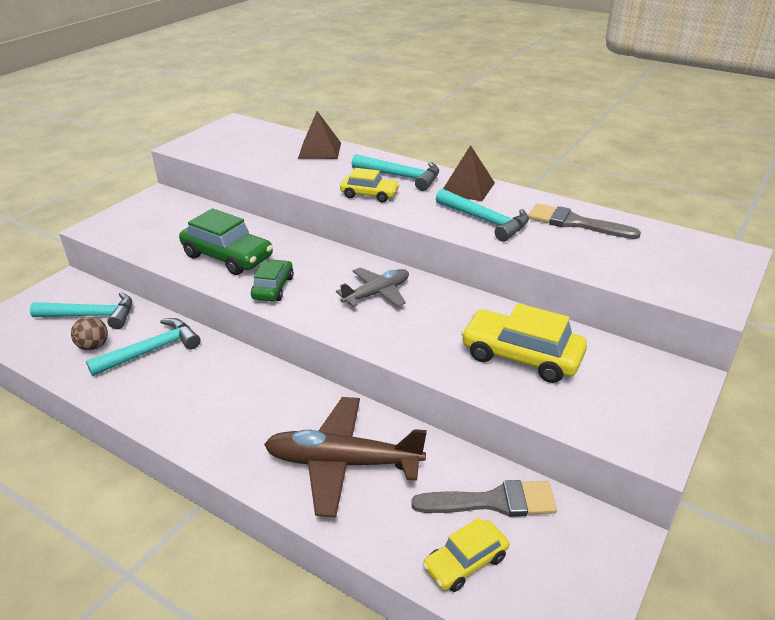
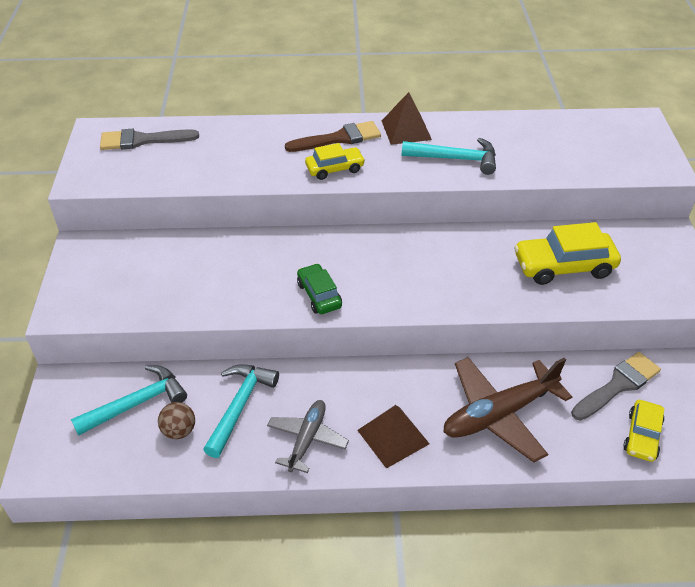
camera: 35 degrees left, 10 degrees up
(228, 256) = (240, 282): green car -> none
(320, 150) = (230, 135): brown pyramid -> brown pyramid (393, 436)
(377, 293) = (409, 261): grey plane -> grey plane (307, 439)
(401, 177) = (339, 138): turquoise hammer -> brown brush
(575, 223) = (520, 134): grey brush -> grey brush (143, 140)

